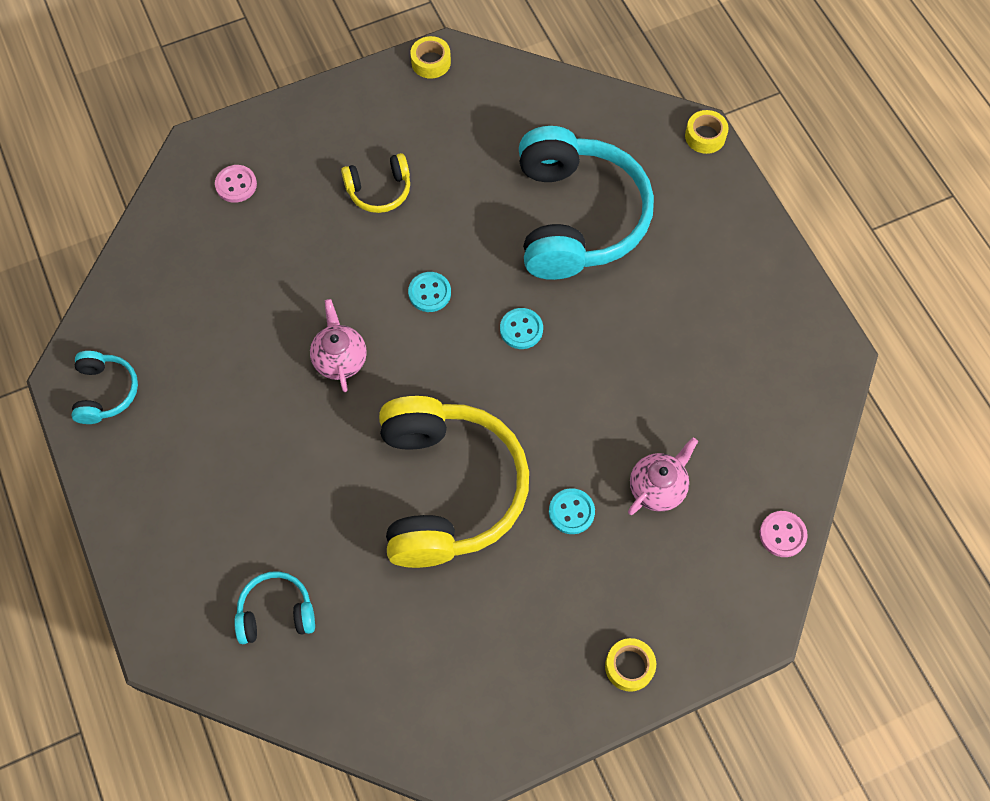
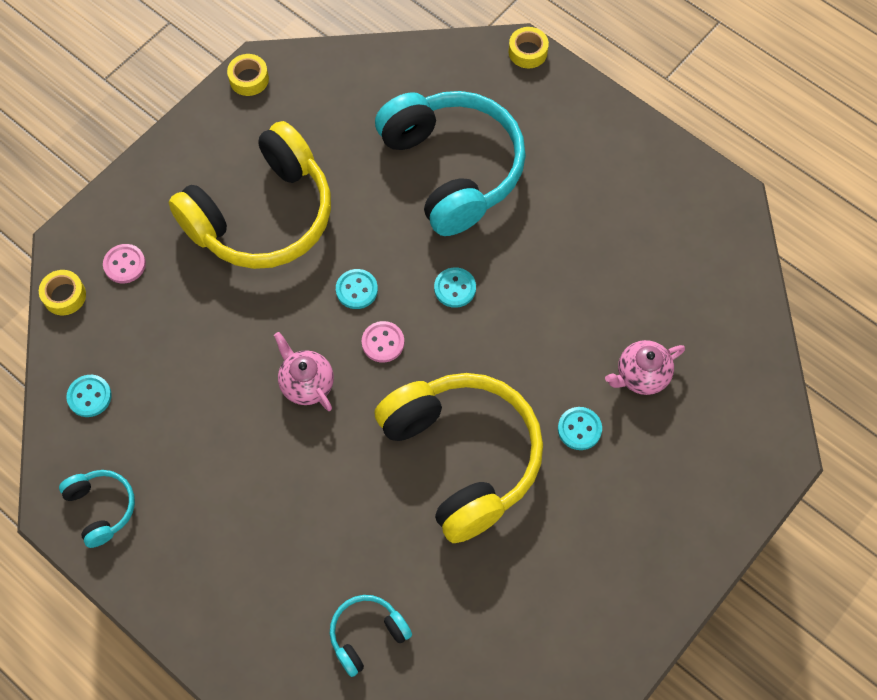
camera: 25 degrees left, 0 degrees up
(146, 289) = (89, 396): none -> turquoise button
(379, 190) = (262, 215): yellow headphones -> yellow headphones, size x2.21
(629, 666) = (694, 538): yellow tape -> yellow tape (64, 296)
(657, 487) = (641, 376): pink teapot -> pink teapot turned 135 degrees counterclockwise
(782, 534) = (763, 370): pink button -> pink button (383, 342)

